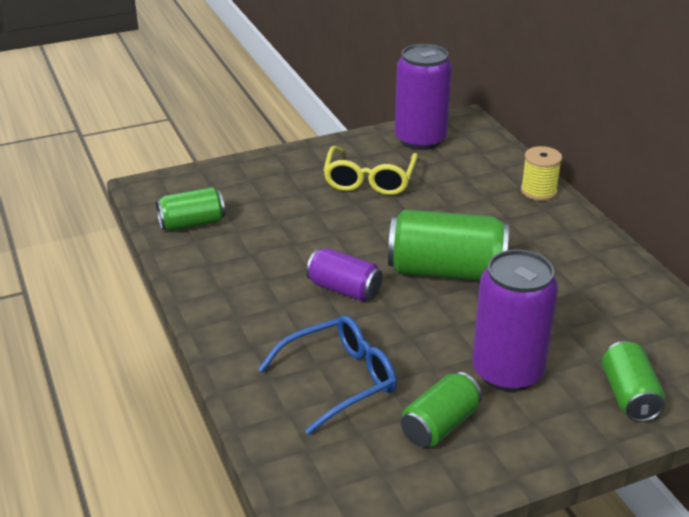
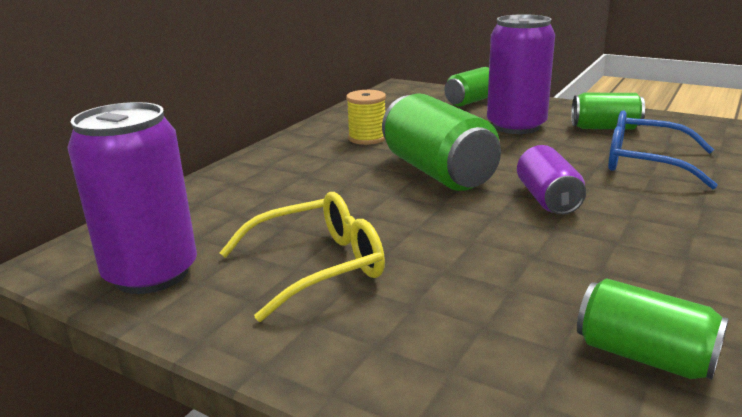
camera: 125 degrees left, 10 degrees down
(538, 191) = (232, 175): yellow spool -> yellow spool (367, 138)

